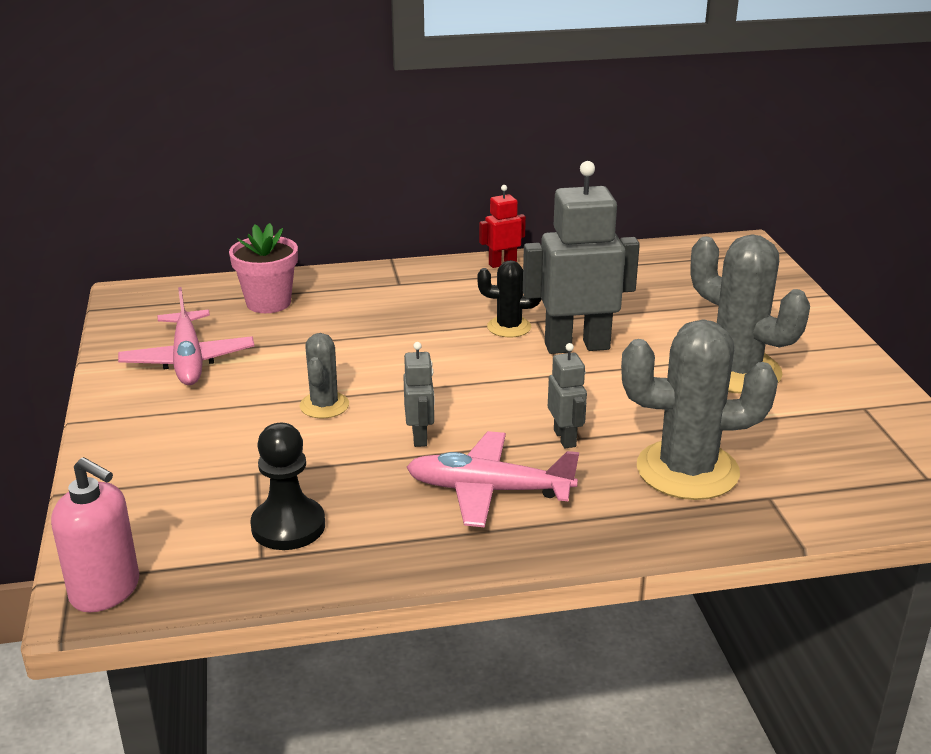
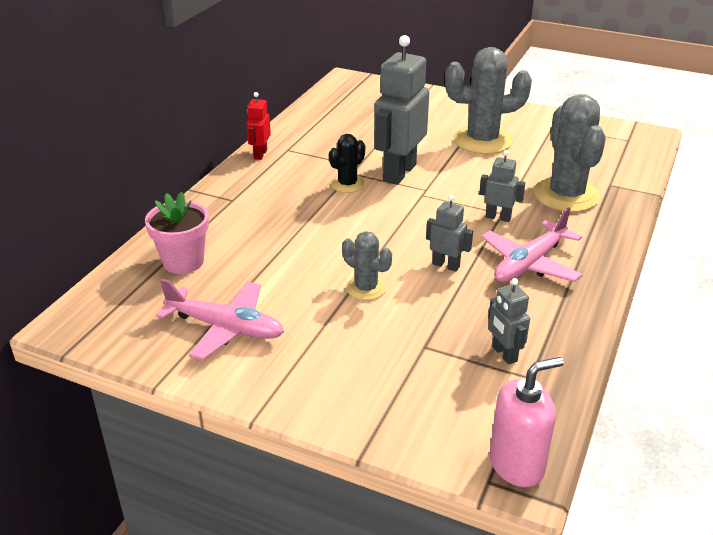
camera: 55 degrees left, 5 degrees up
(288, 526) = (504, 354): black pawn -> grey robot
(687, 470) = (566, 195): grey cactus -> grey cactus turned 45 degrees counterclockwise

